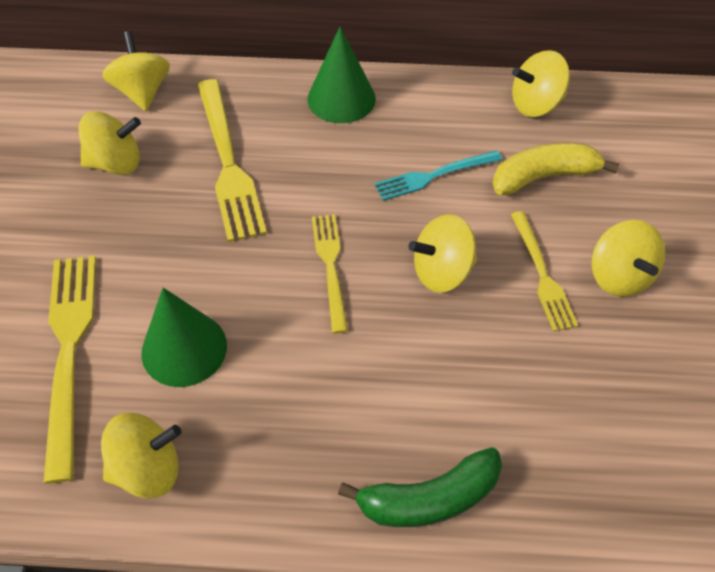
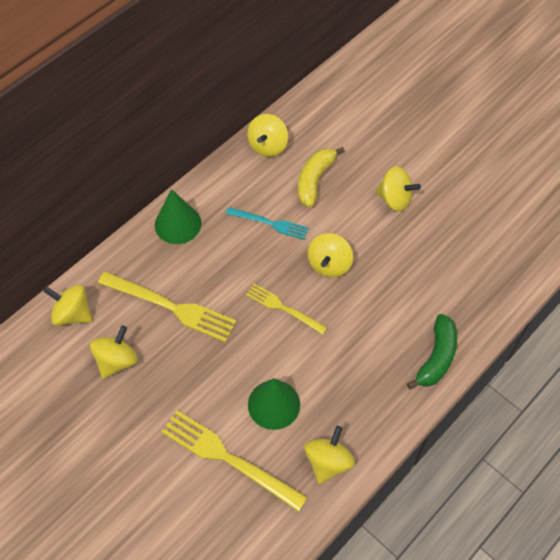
camera: 50 degrees left, 5 degrees up
(434, 176) = (270, 223): turquoise fork -> turquoise fork turned 90 degrees counterclockwise
(542, 274) = (367, 227): yellow fork -> none

